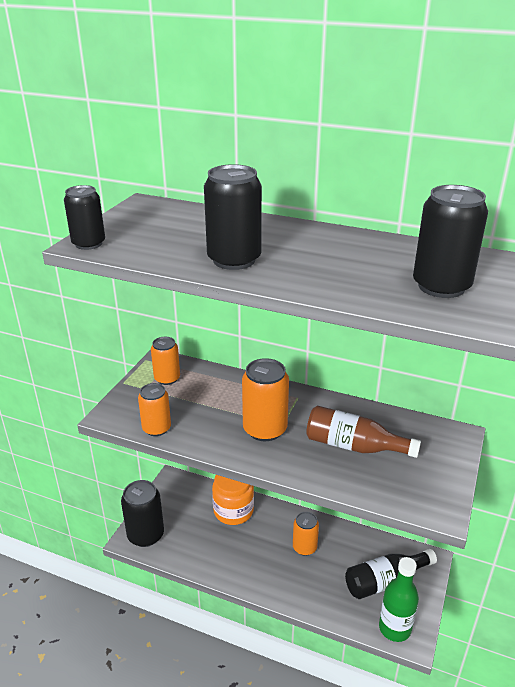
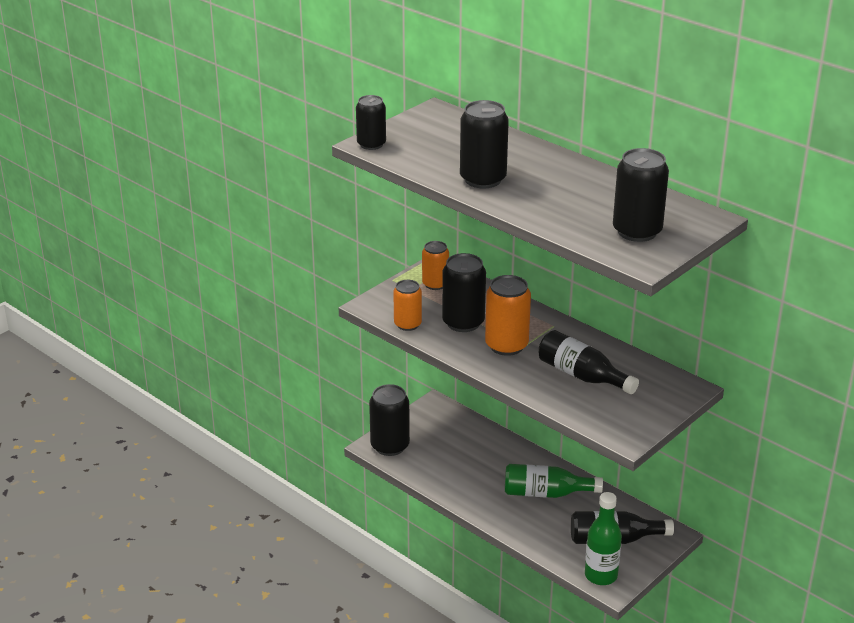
camera: 20 degrees right, 0 degrees up
(211, 413) = (463, 322): none -> black can
(233, 511) = (487, 446): orange jar -> none
(304, 547) = (546, 493): orange can -> green bottle
(354, 446) = (582, 376): brown bottle -> black bottle

